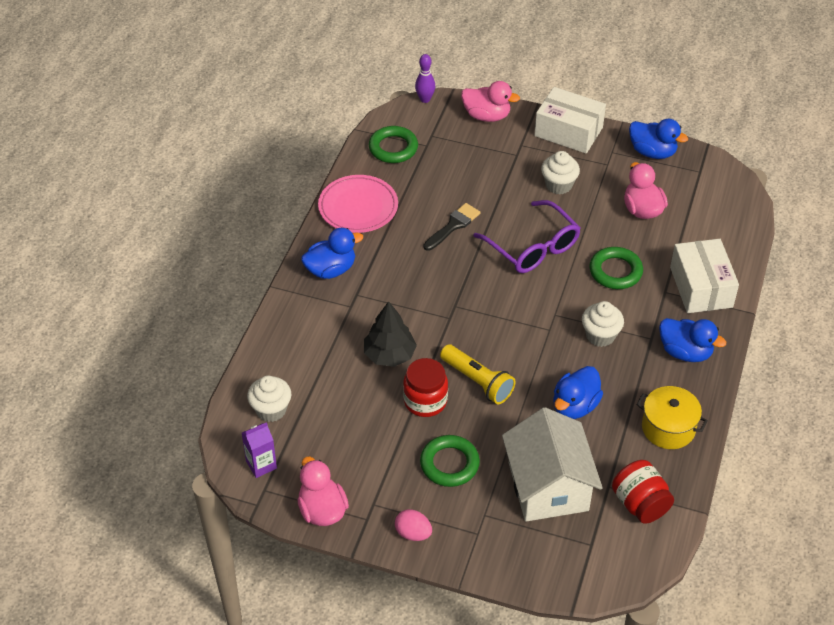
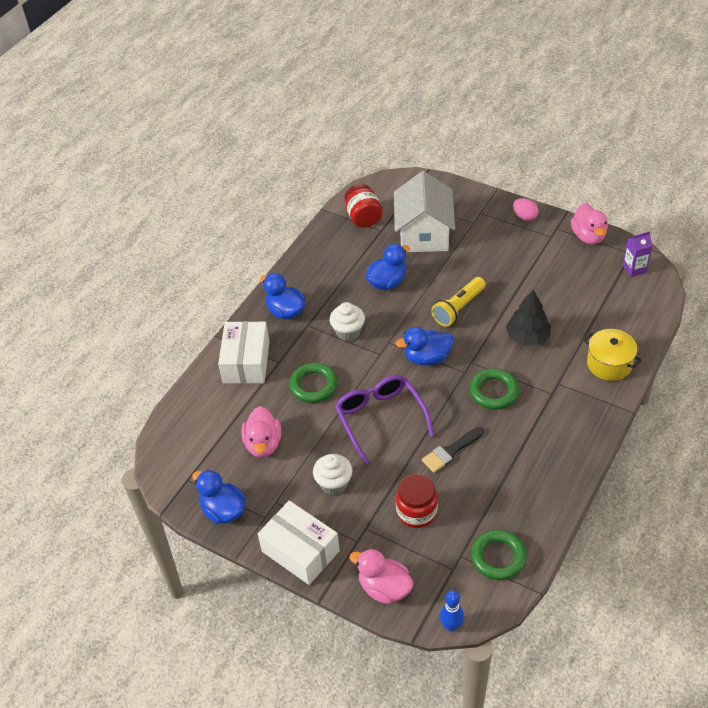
camera: 165 degrees left, 0 degrees up
(271, 410) = (628, 306): white cupcake -> none
(331, 269) = (574, 420): blue duck -> blue duck (427, 358)
(358, 207) = (543, 486): pink plate -> none
(425, 99) = (451, 626): purple bowling pin -> blue bowling pin
(425, 401) = (503, 298): red jar -> red jar (416, 512)
(449, 464) = (492, 255): green ring -> green ring (493, 392)
(477, 381) = (458, 308): yellow flashlight -> yellow flashlight turned 105 degrees counterclockwise
(668, 428) = (323, 260): yellow pot -> yellow pot (609, 364)

